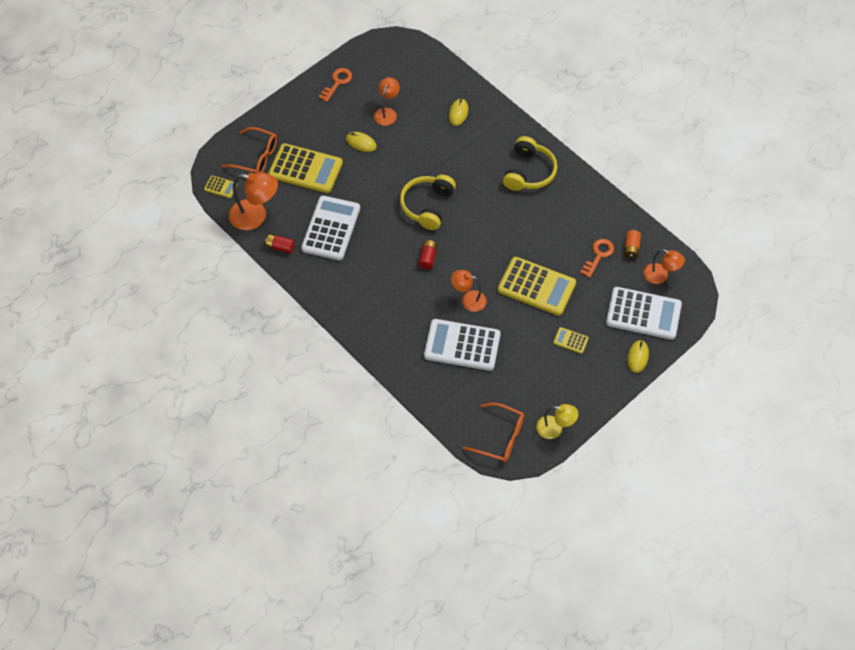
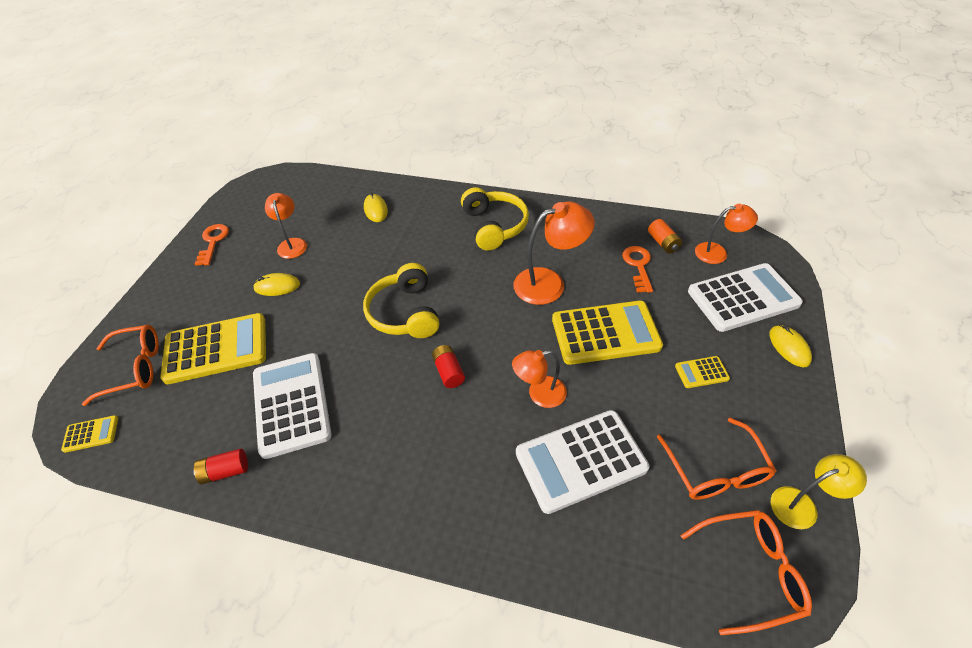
camera: 30 degrees left, 10 degrees down
(255, 216) = (165, 447): orange lamp -> orange lamp (549, 283)
(527, 390) = (716, 470): none -> orange glasses

